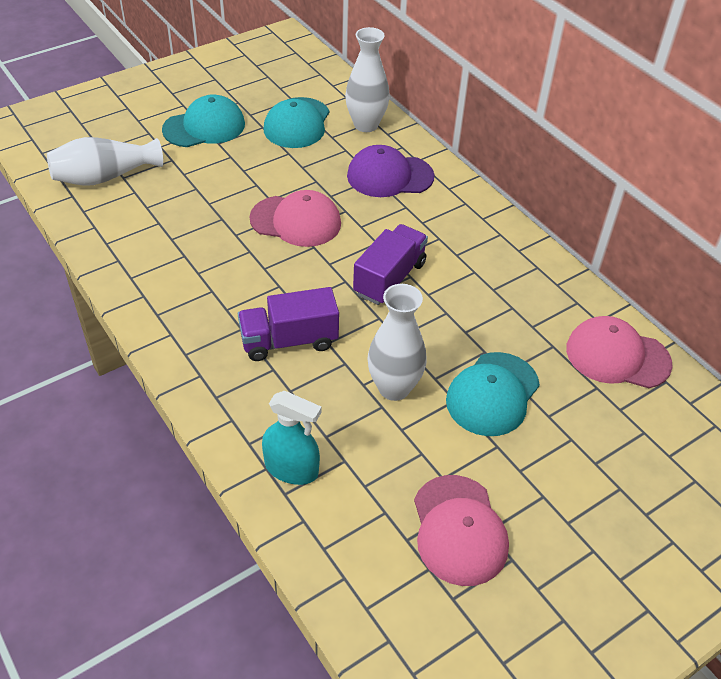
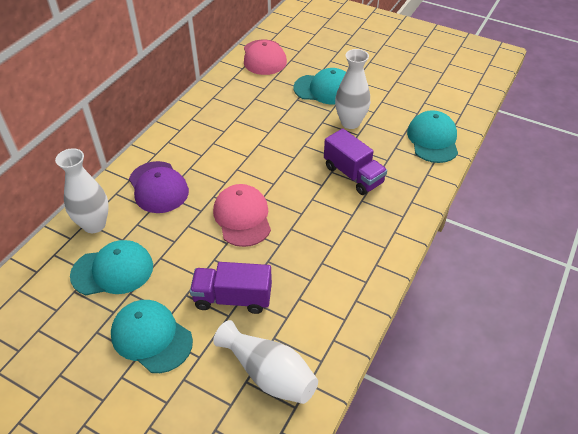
camera: 115 degrees left, 0 degrees up
(291, 468) = (433, 139): turquoise spray bottle -> turquoise cap
(389, 278) = (267, 151): purple truck -> purple truck (233, 298)
(459, 530) = (410, 79): pink cap -> none

